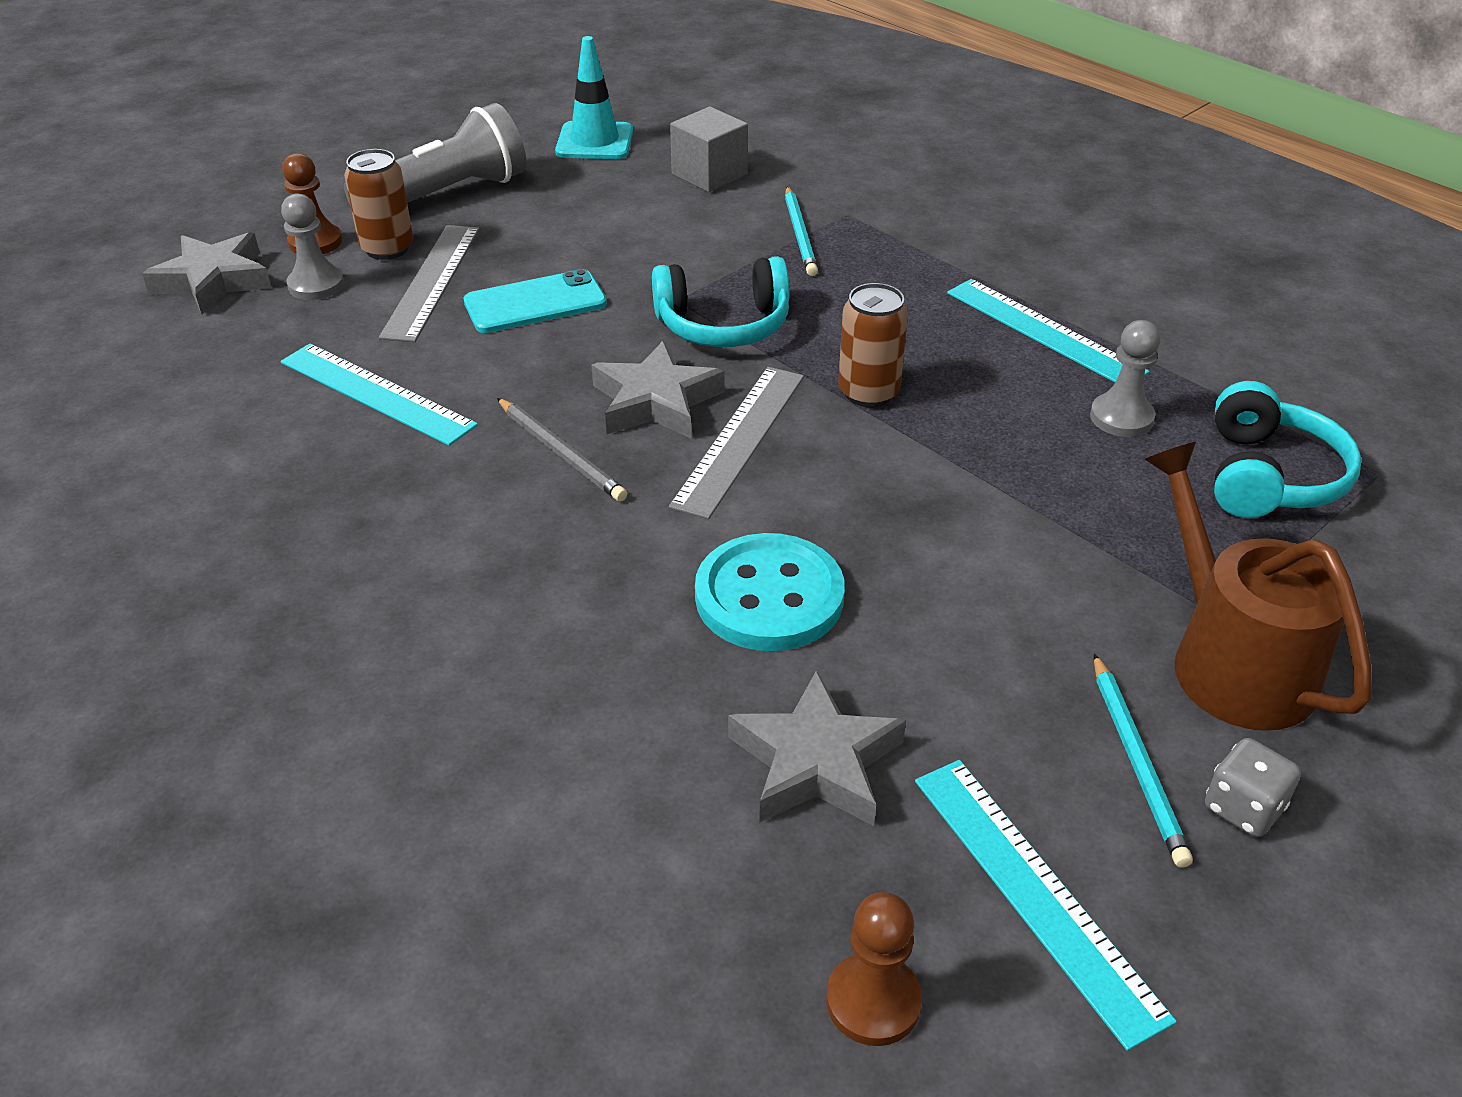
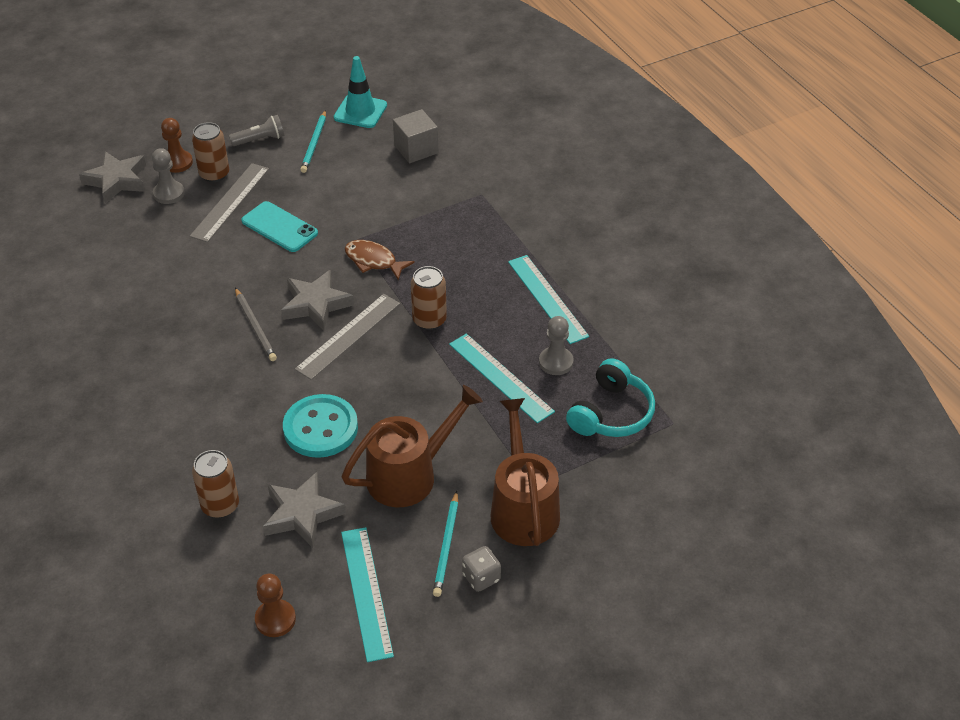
camera: 15 degrees right, 5 degrees up
(376, 393) = (177, 272): turquoise ruler -> turquoise ruler (500, 377)
(446, 195) = (260, 140): grey flashlight -> grey flashlight, size x0.52
(535, 303) = (279, 227): turquoise phone -> turquoise phone turned 45 degrees clockwise
(636, 781) = (220, 505): none -> brown can
(723, 325) = (373, 261): turquoise headphones -> brown fish
(800, 234) = (446, 204): turquoise pencil -> turquoise pencil (314, 143)
(983, 646) = (409, 475): none -> brown watering can

